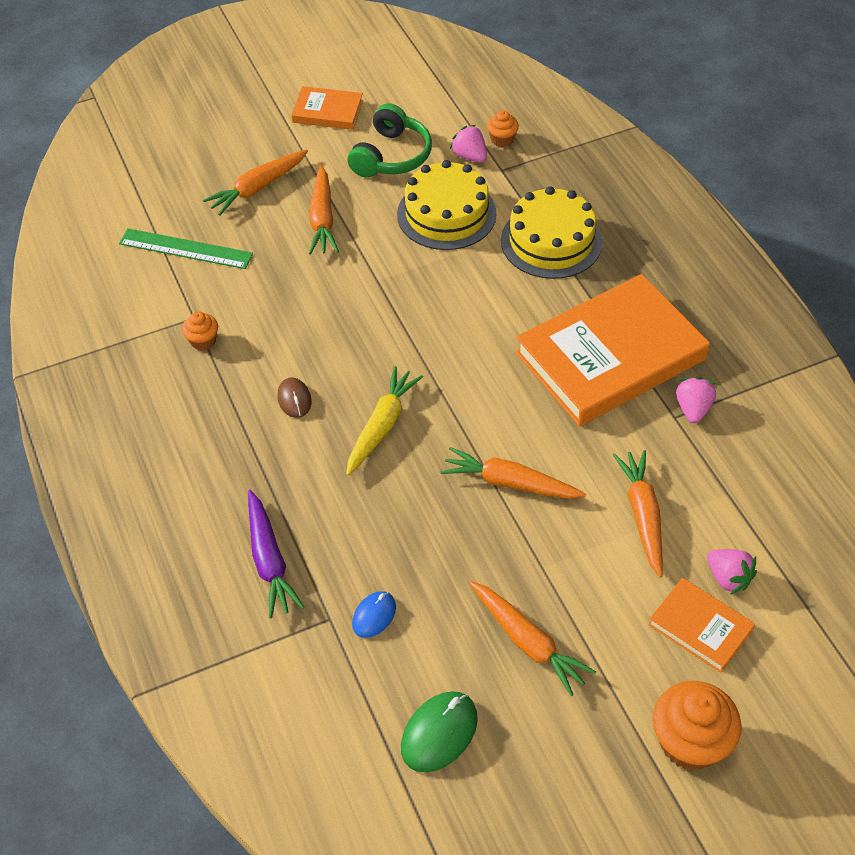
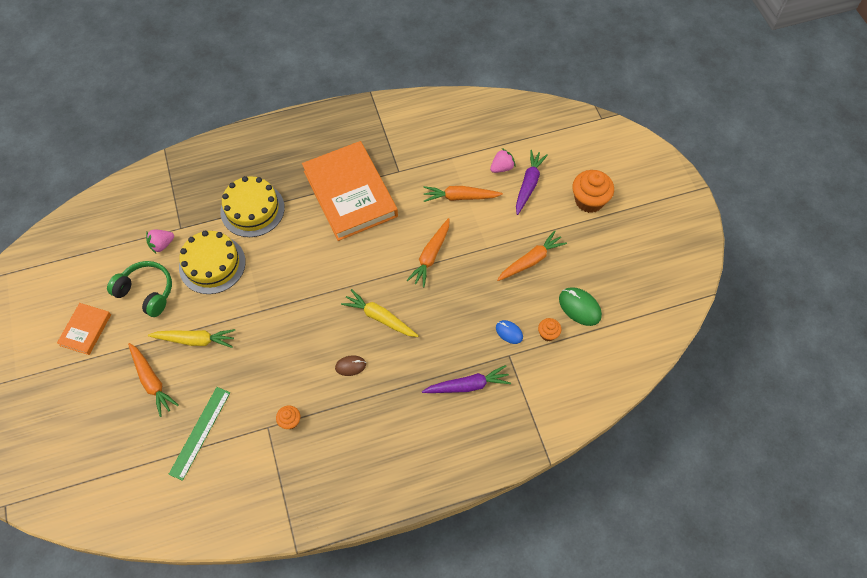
camera: 85 degrees left, 10 degrees up
(322, 218) = (195, 340): orange carrot -> yellow carrot
(502, 140) = (152, 224): orange cupcake -> orange cupcake (548, 334)
(693, 409) = (394, 162): pink strawberry -> none
(700, 627) = (528, 185): orange book -> purple carrot

